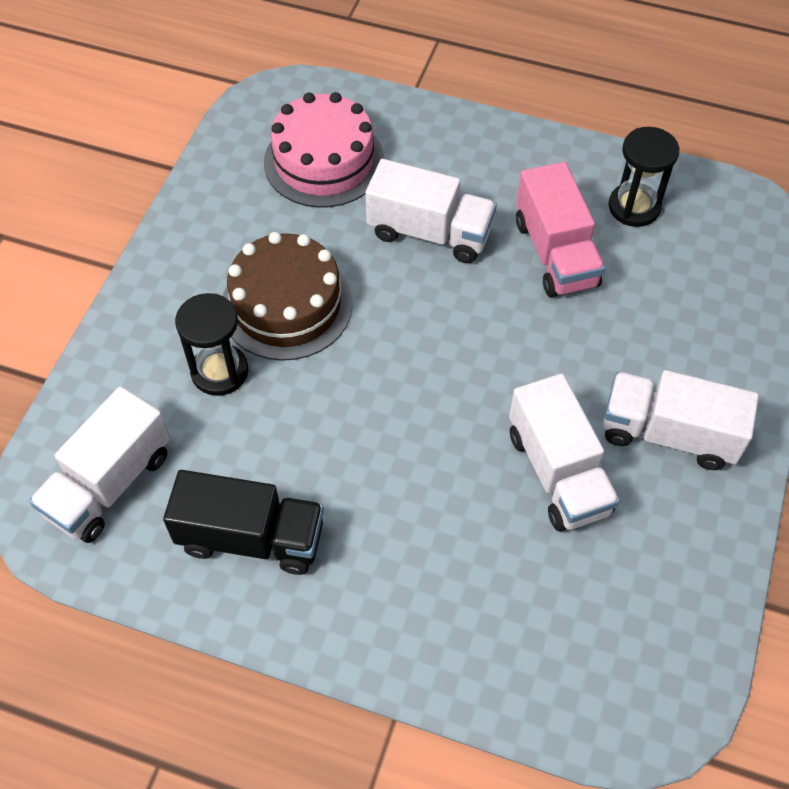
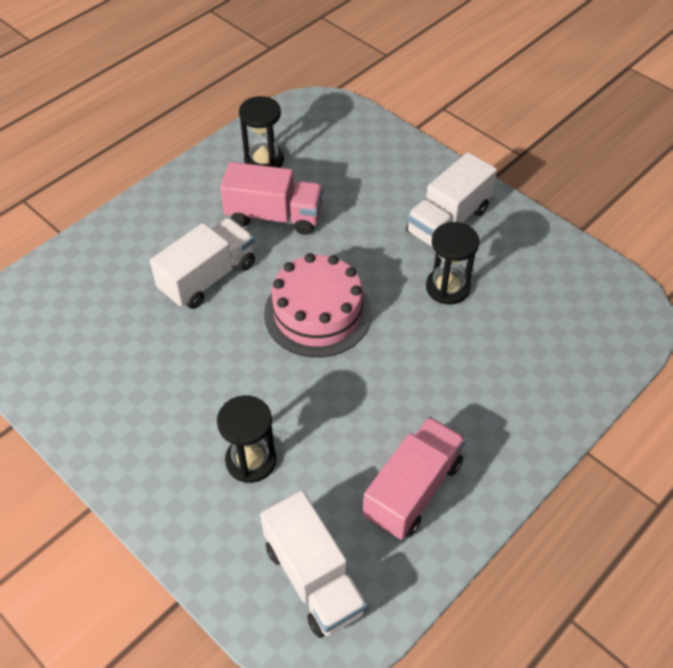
camera: 65 degrees left, 5 degrees down
(251, 538) = (412, 490): black truck -> pink truck
(286, 305) = (215, 392): brown cake -> none
(324, 161) = (90, 316): pink cake -> pink cake (317, 313)
(558, 472) = (447, 287): white truck -> black hourglass

